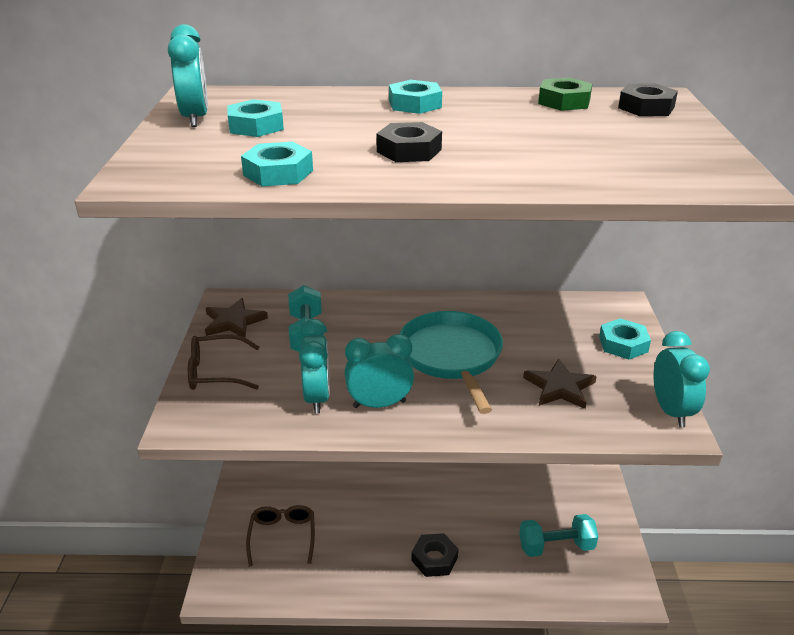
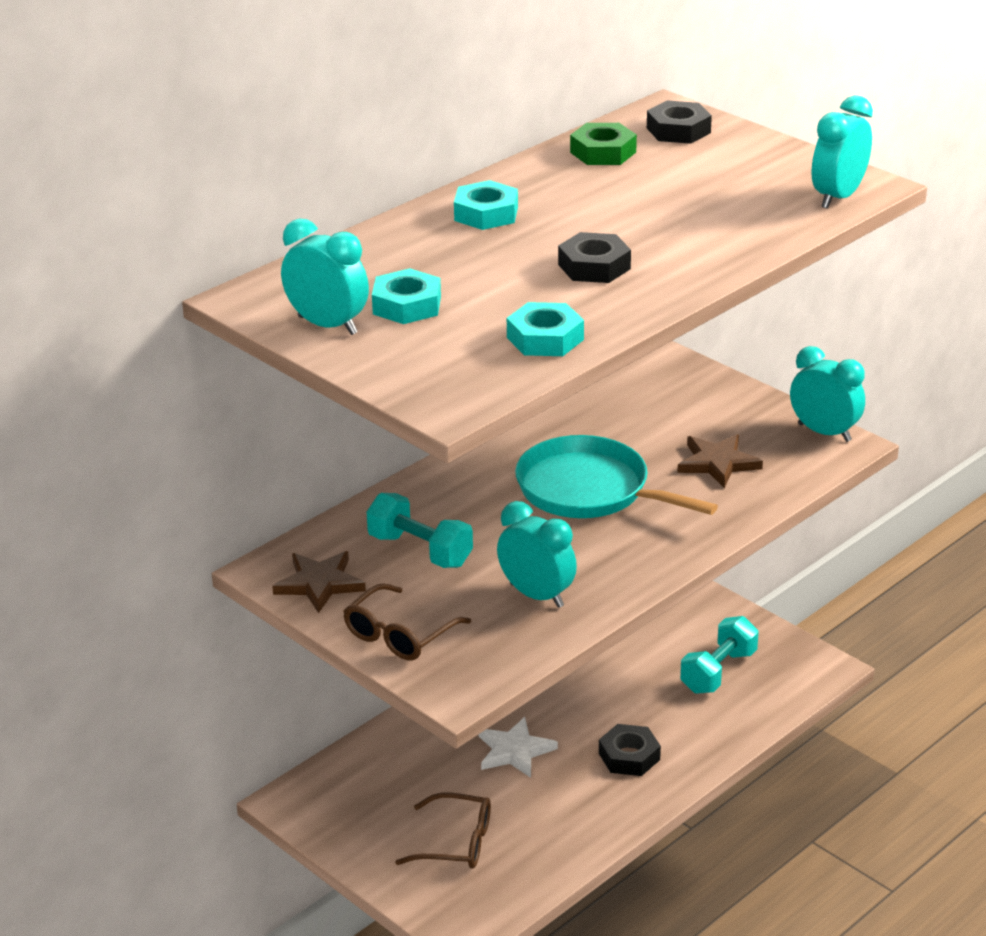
camera: 45 degrees left, 0 degrees up
(282, 536) = (456, 843): brown glasses -> brown glasses turned 150 degrees clockwise
(379, 404) = (598, 566): turquoise clock -> turquoise clock (838, 197)
(380, 508) = (514, 751): none -> white star
(623, 344) = (711, 395): turquoise nut -> none

